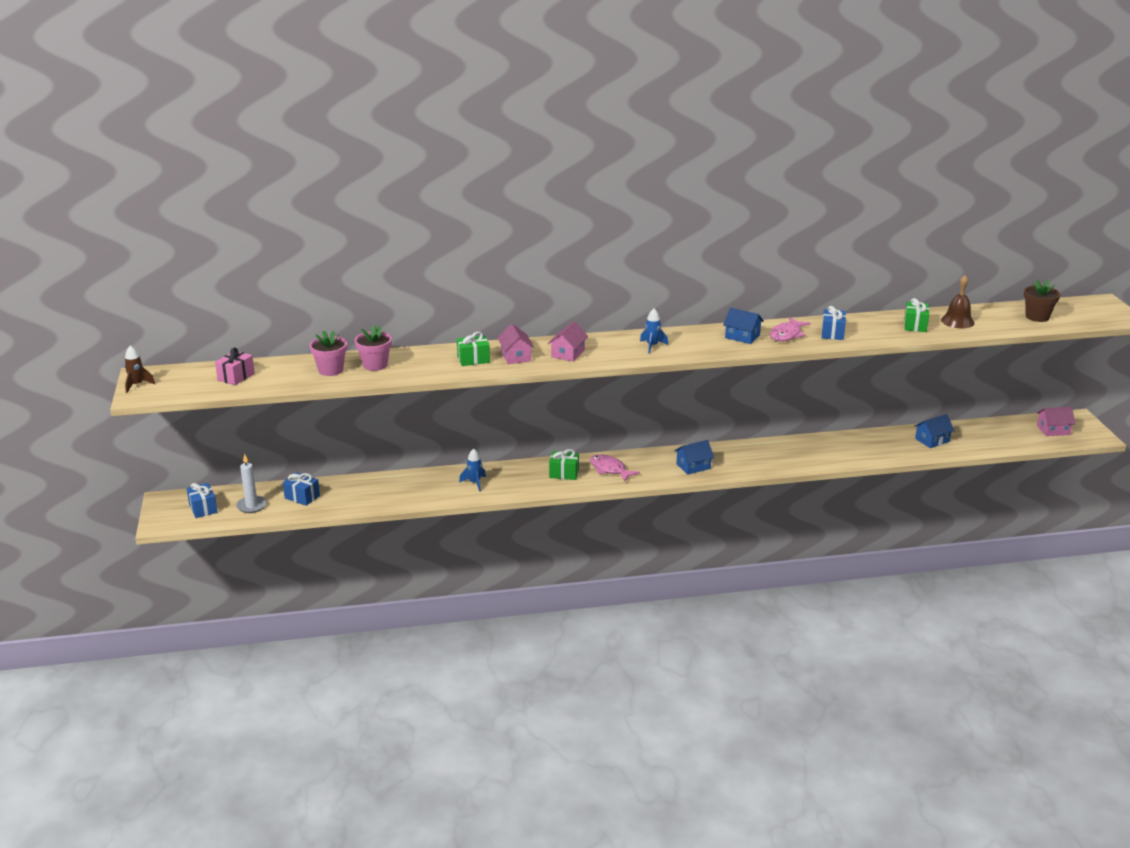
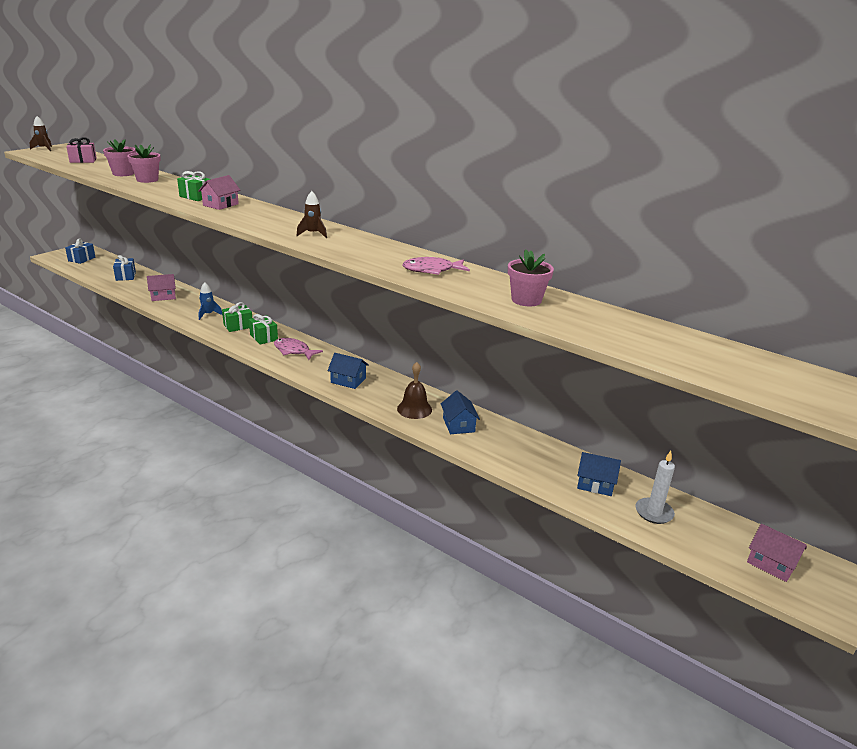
camera: 45 degrees right, 0 degrees up
(251, 506) = (99, 268): white candle -> white candle (654, 512)
(568, 353) = (251, 215): pink house -> pink house (163, 296)
(610, 469) = (293, 351): pink fish -> pink fish turned 60 degrees counterclockwise
(652, 346) = (313, 234): blue rocket -> brown rocket
(742, 336) = (393, 256): blue house -> blue house (458, 425)
(832, 333) = (474, 286): blue gift -> none
(874, 328) = (526, 300): none -> pink flower pot
(915, 325) = (575, 316): green gift -> green gift (238, 326)
(957, 321) = (636, 334): brown bell -> brown bell (414, 409)
(1037, 317) = (757, 374): brown flower pot -> none

